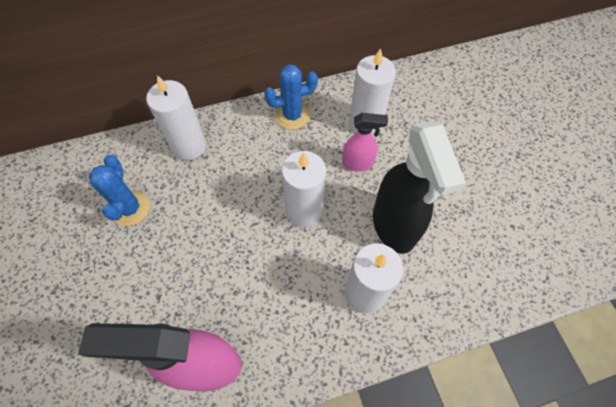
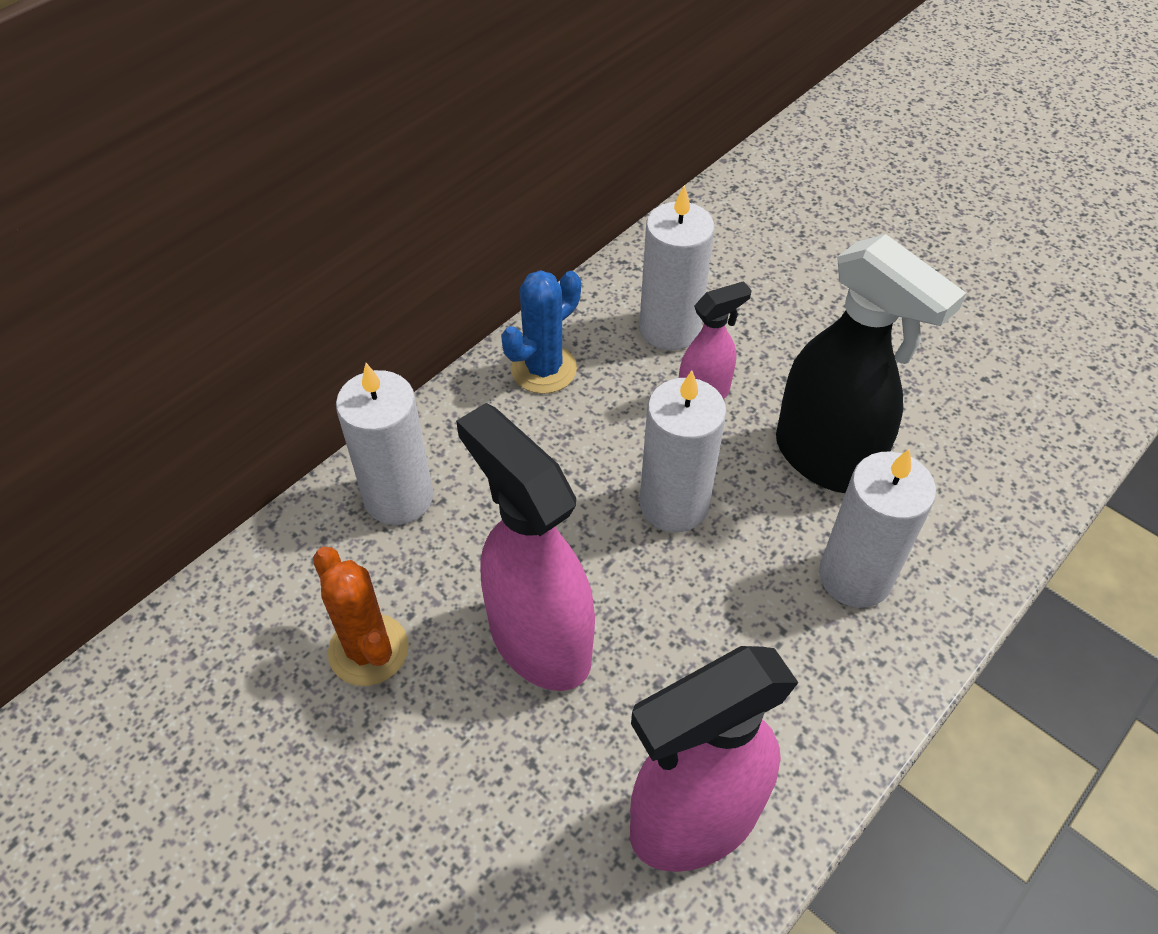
camera: 30 degrees left, 10 degrees down
(130, 208) = (368, 650): blue cactus -> orange cactus
(200, 243) = (539, 640): none -> pink spray bottle

